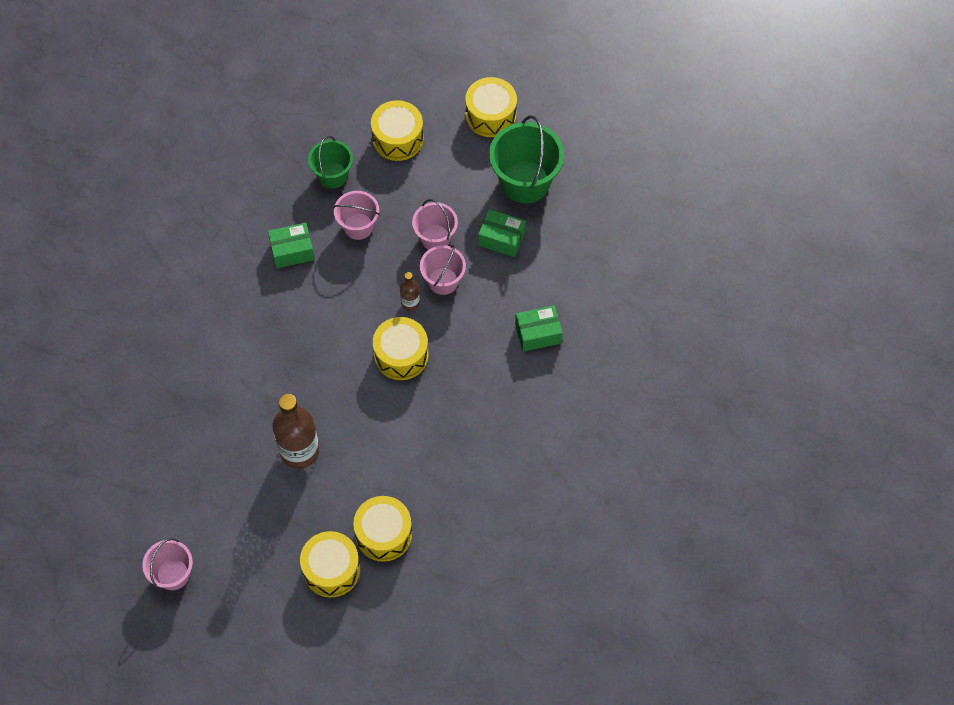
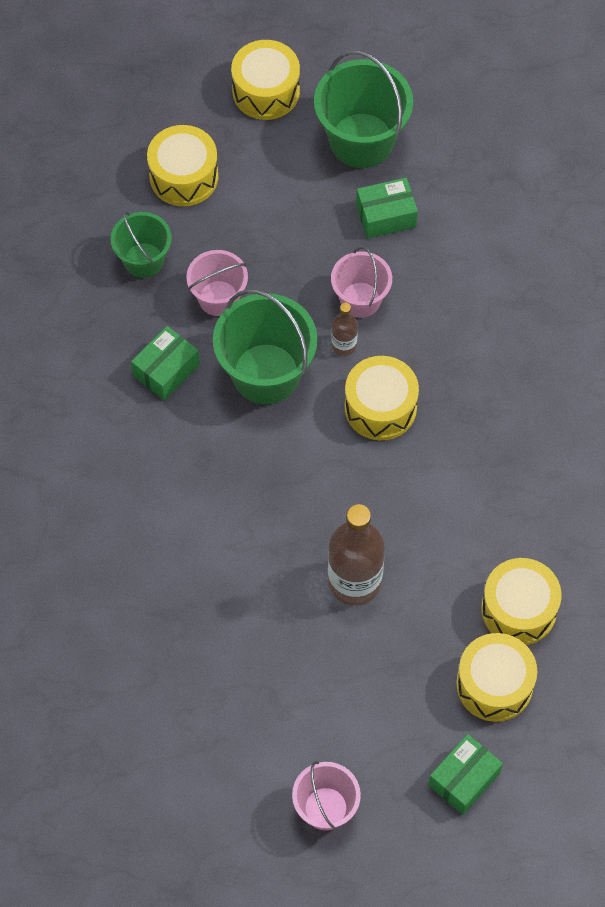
camera: 35 degrees left, 0 degrees up
(349, 290) = (266, 373): none -> green bucket
(435, 238) = (314, 259): pink bucket -> none
(538, 333) = (507, 292): green box -> green box (464, 779)

